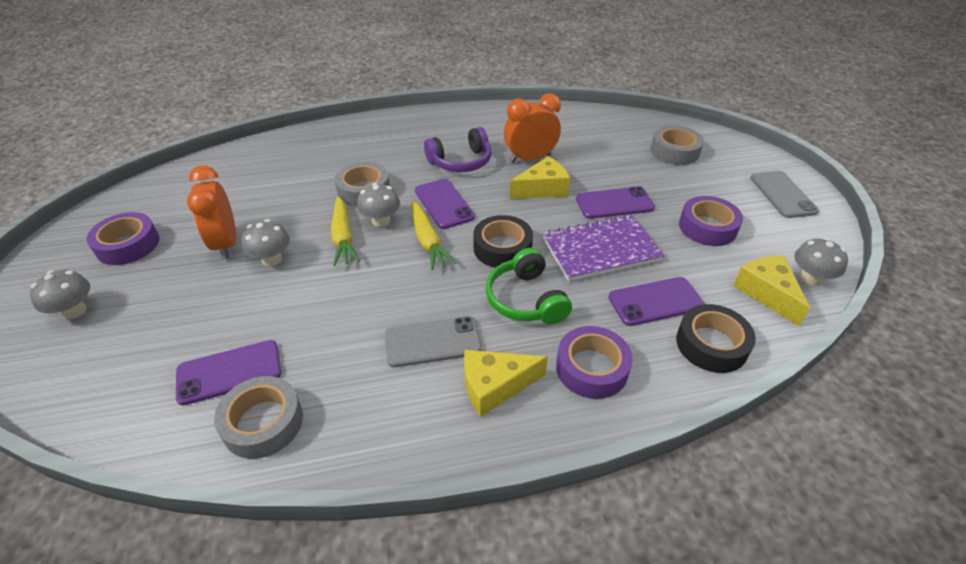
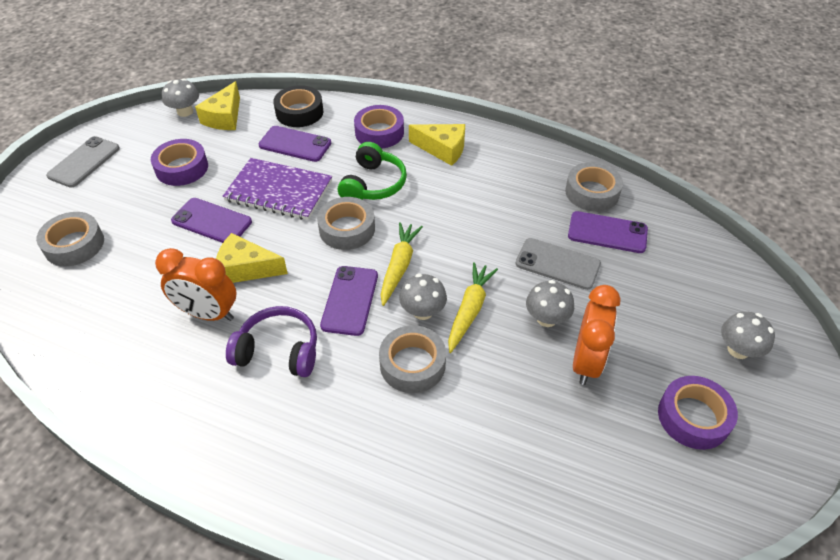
camera: 145 degrees left, 5 degrees up
(432, 342) = (459, 188): grey phone -> grey phone (557, 264)
(502, 248) = (347, 229): black tape -> grey tape

